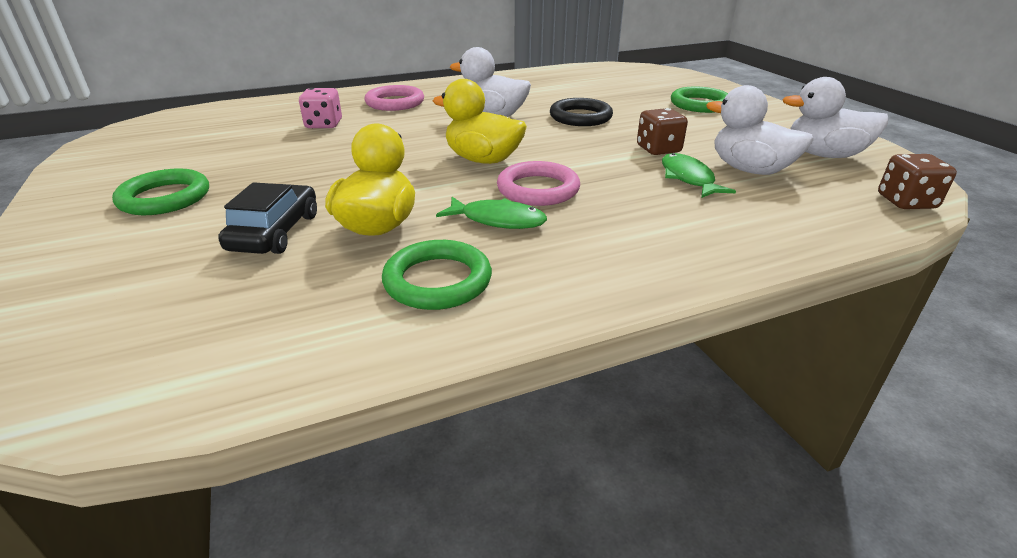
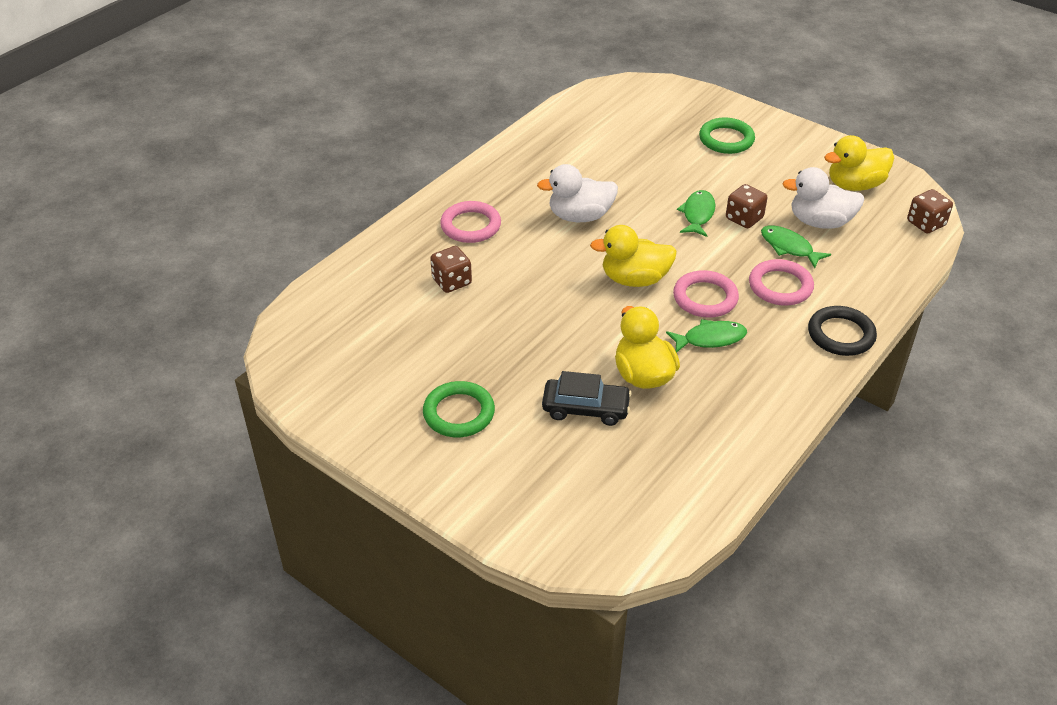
camera: 30 degrees left, 10 degrees up
(275, 232) = (585, 408): black car -> black car turned 120 degrees clockwise
(324, 124) = (451, 282): pink dice -> brown dice
(437, 280) = (729, 402): green ring -> none
(580, 117) = (651, 193): black ring -> black ring (841, 334)
(610, 137) = (697, 214): none -> green fish
(641, 203) = (780, 286): none -> pink ring
(824, 155) = (854, 185): white duck -> yellow duck

